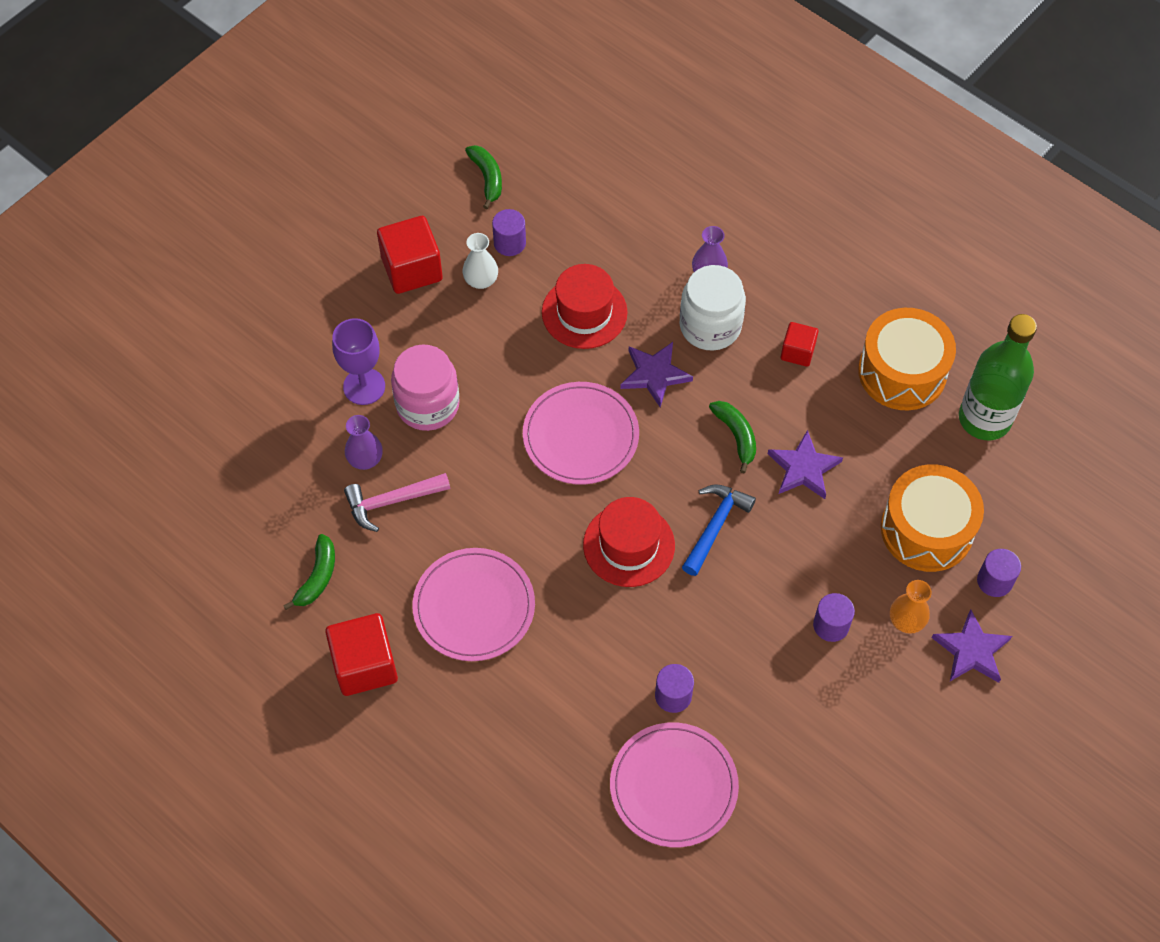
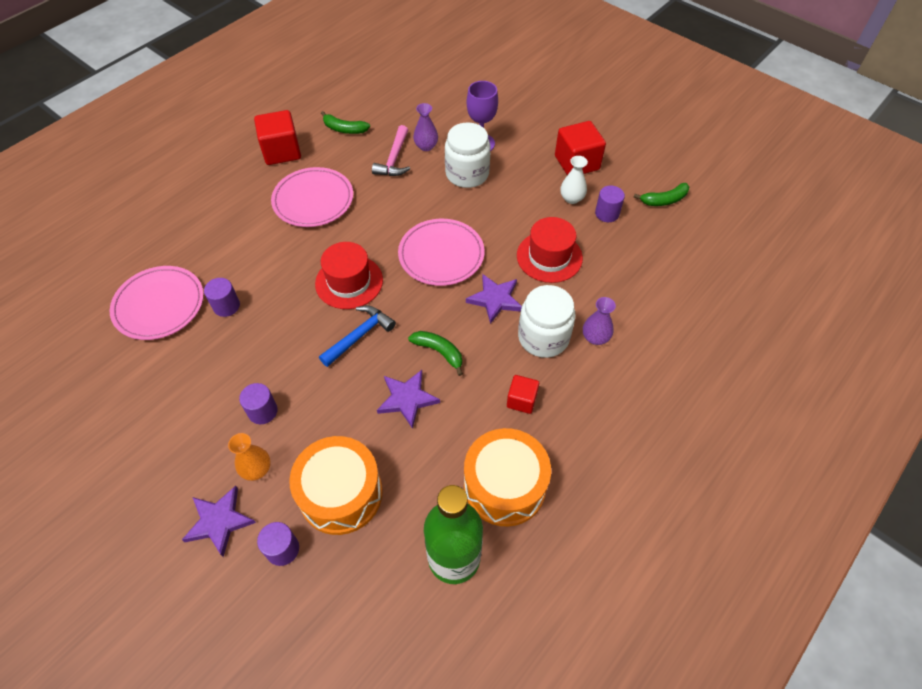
camera: 90 degrees right, 5 degrees down
(391, 501) = (394, 159): pink hammer -> pink hammer turned 150 degrees counterclockwise
(427, 405) = (467, 174): pink jar -> white jar
(715, 526) = (359, 335): blue hammer -> blue hammer turned 75 degrees counterclockwise
(736, 436) = (439, 352): green banana -> green banana turned 120 degrees counterclockwise

